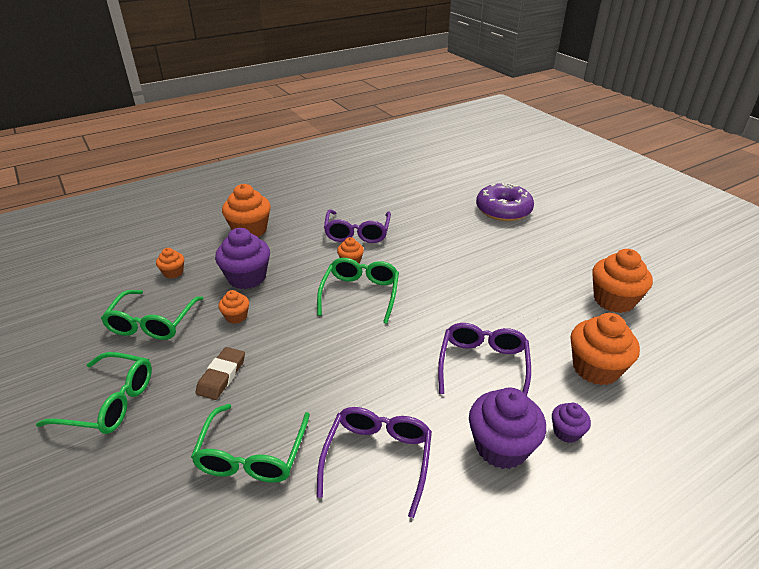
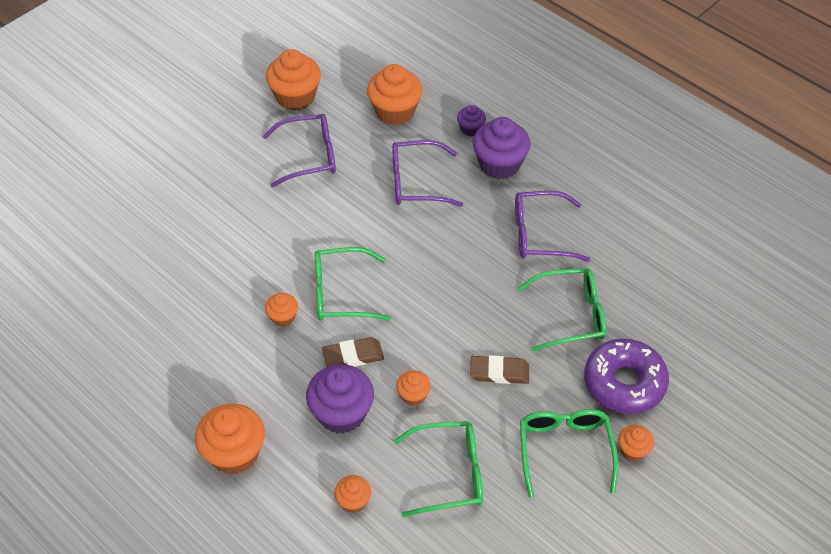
camera: 105 degrees left, 15 degrees up
(63, 459) = (633, 450): none -> orange cupcake
(294, 291) = (353, 356): none -> brown eraser
(357, 233) = (216, 326): purple glasses -> purple glasses (309, 156)
(503, 210) = (131, 187): purple donut -> purple donut (624, 383)

